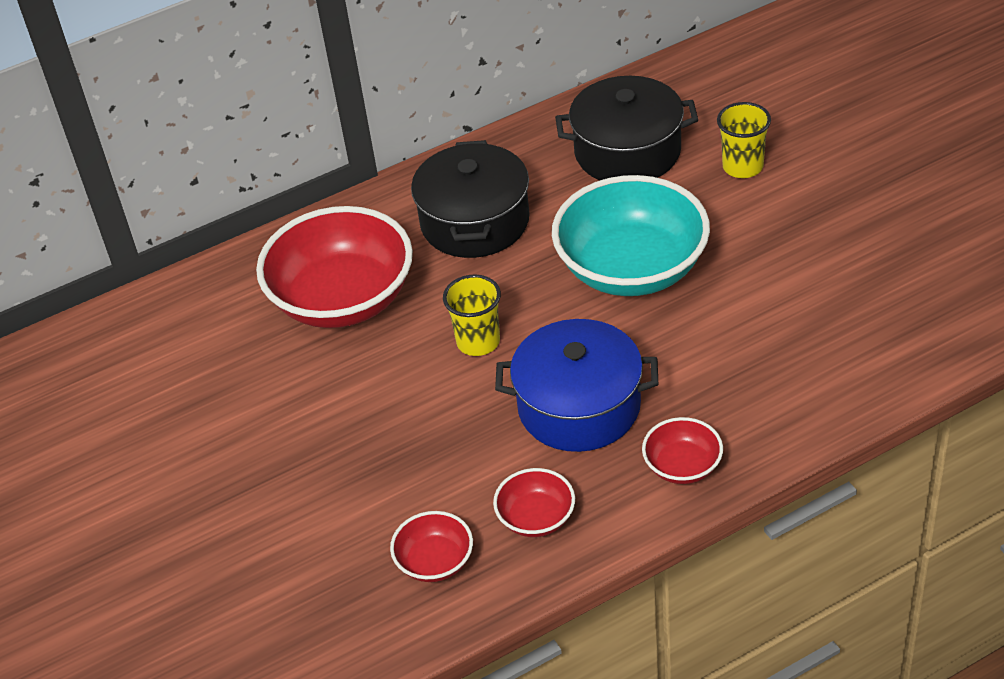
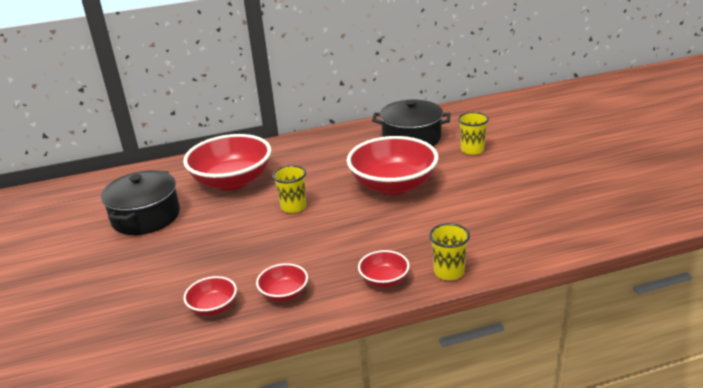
camera: 10 degrees right, 15 degrees down
(475, 222) = (317, 158): black pot -> black pot (146, 217)
(579, 406) = (335, 243): blue pot -> none
(632, 269) = (393, 185): turquoise bowl -> red bowl
(777, 435) = (449, 272): none -> yellow cup

